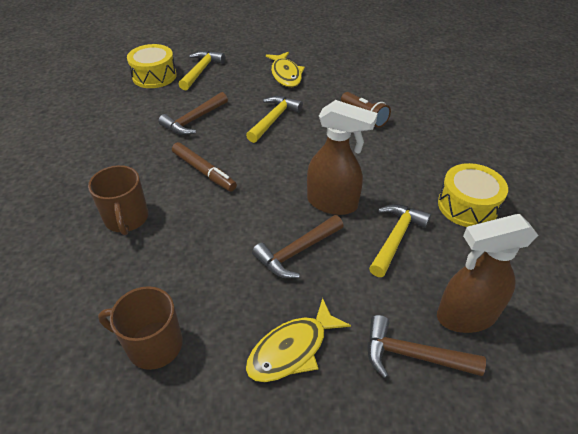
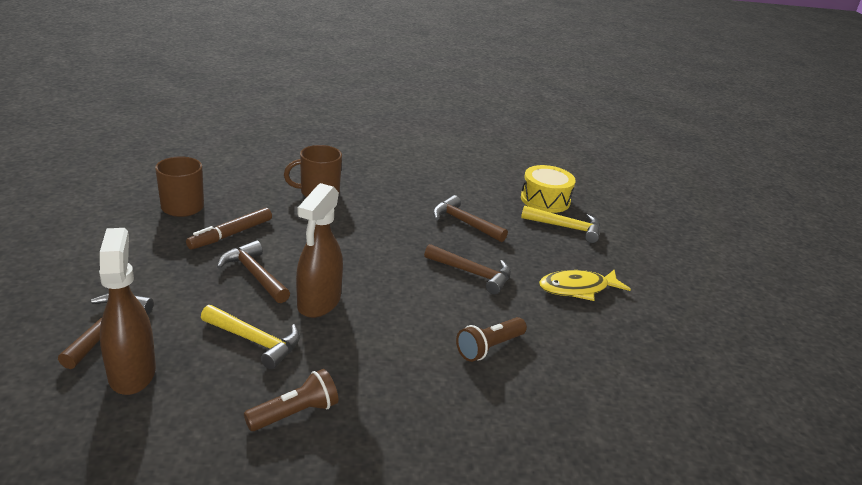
camera: 85 degrees right, 15 degrees down
(204, 171) = (378, 228): brown marker -> brown marker (231, 234)
(274, 119) = (473, 273): yellow hammer -> brown hammer
(292, 349) = (148, 265): yellow fish -> none
(467, 206) = (295, 413): yellow drum -> brown flashlight

